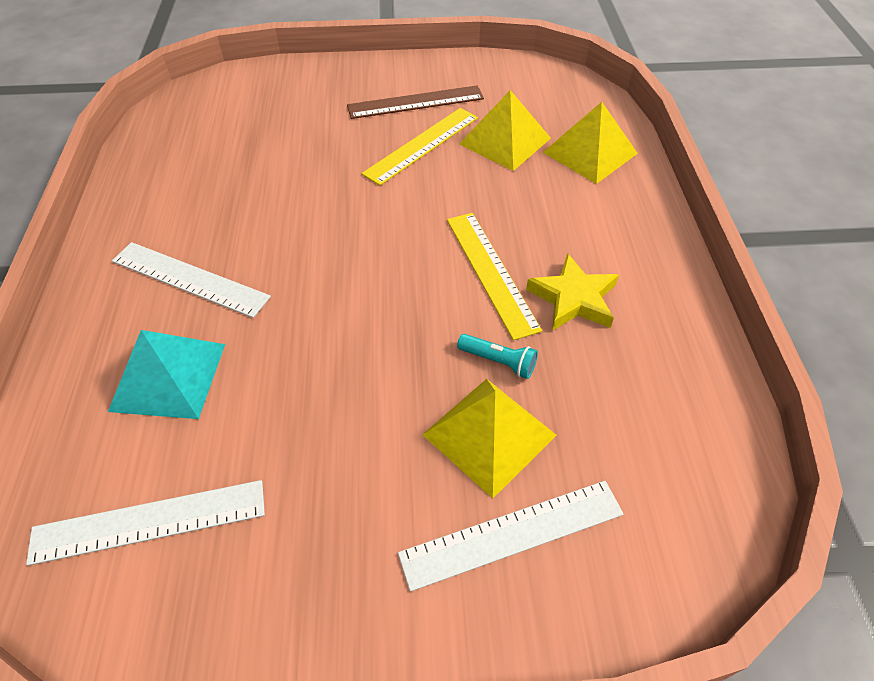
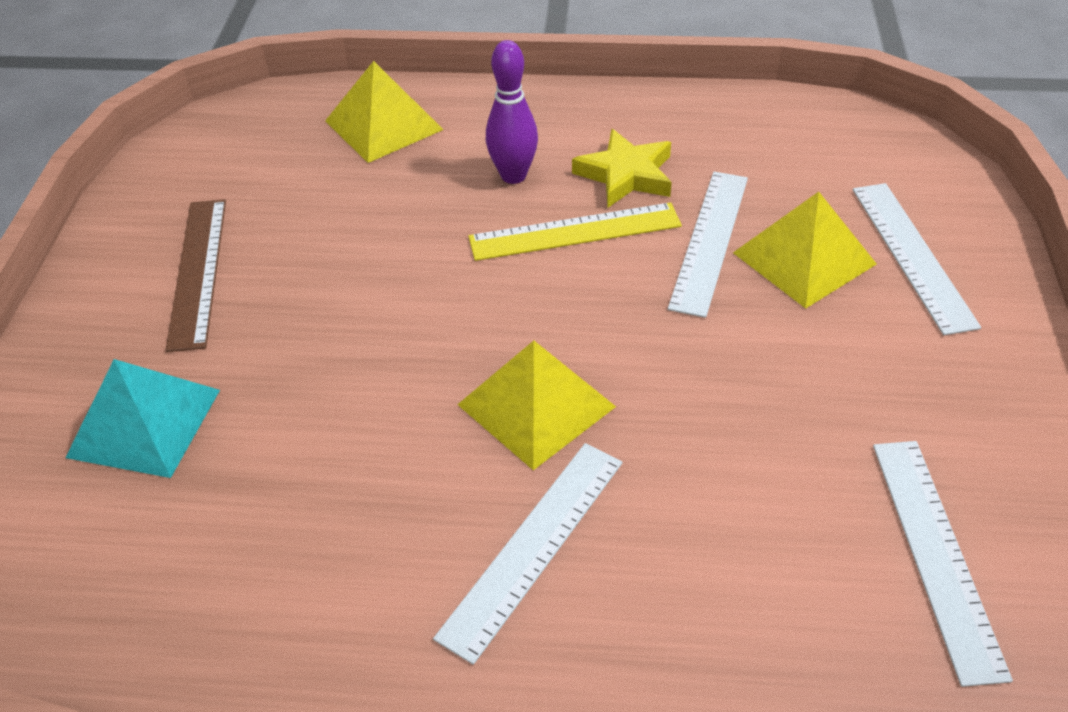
camera: 80 degrees left, 5 degrees down
(168, 376) = (719, 556): turquoise pyramid -> turquoise pyramid (144, 423)
(422, 145) = (307, 272): yellow ruler -> none
(498, 362) = (710, 241): turquoise flashlight -> white ruler
(504, 141) = (331, 192): yellow pyramid -> yellow pyramid (536, 405)
(551, 229) = (513, 176): none -> purple bowling pin

